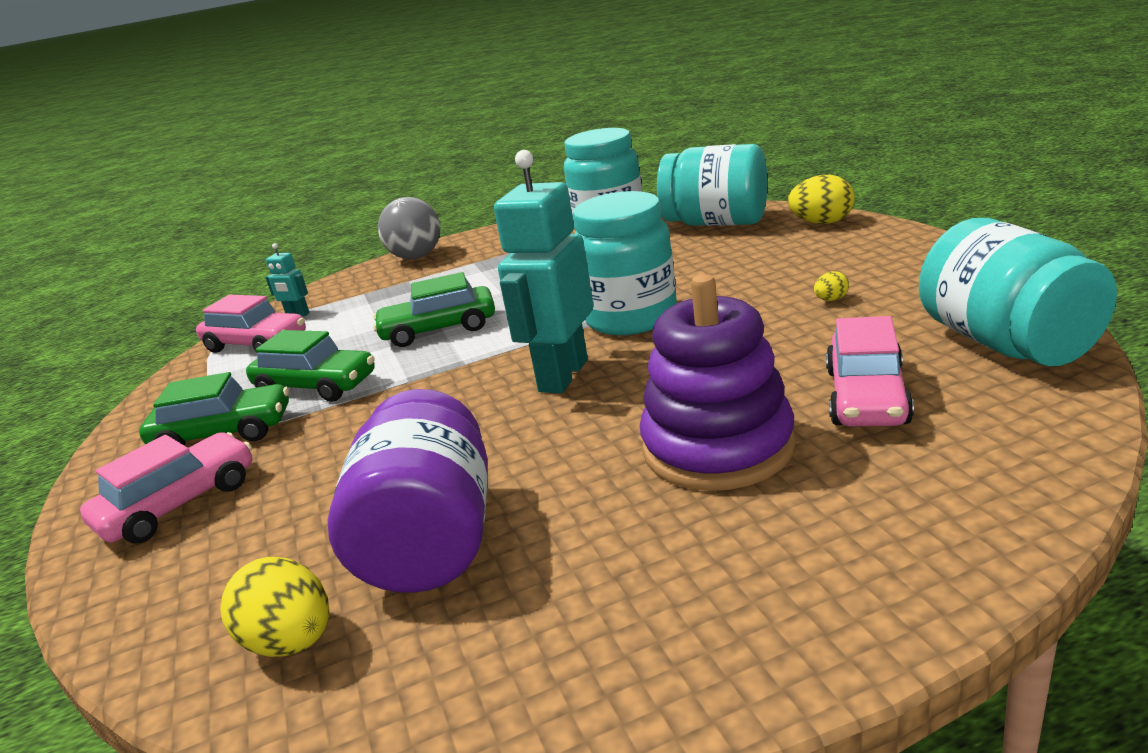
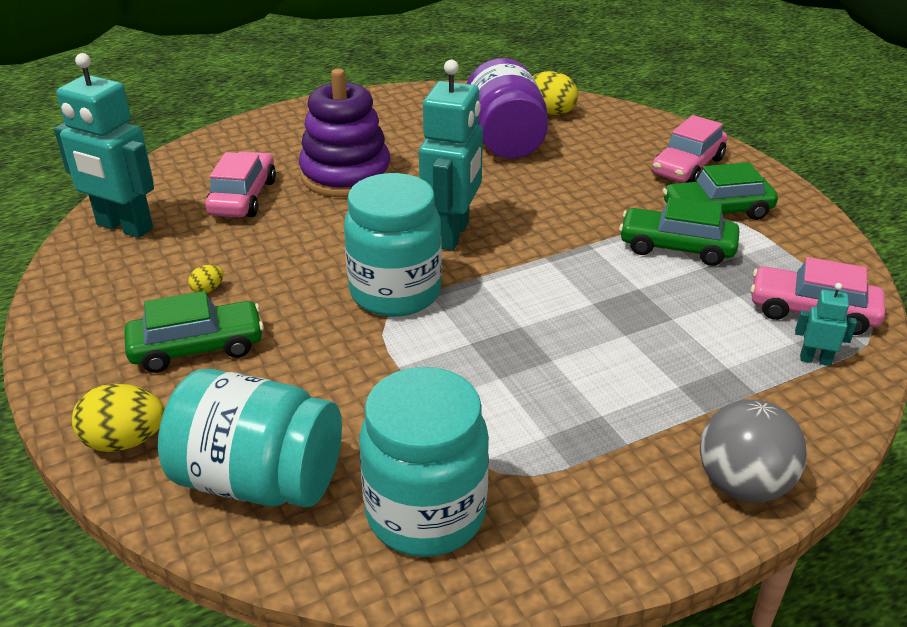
camera: 170 degrees right, 10 degrees up
(439, 329) = (597, 304): green car -> green car (197, 348)
(1006, 343) = (124, 227): turquoise jar -> turquoise robot

